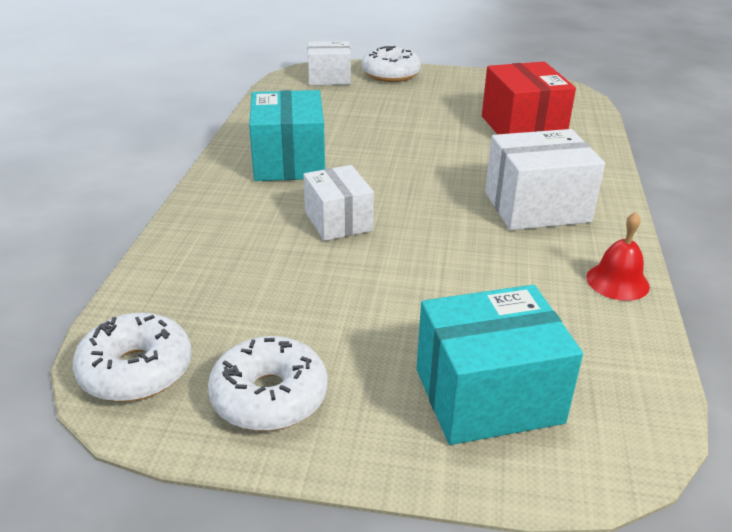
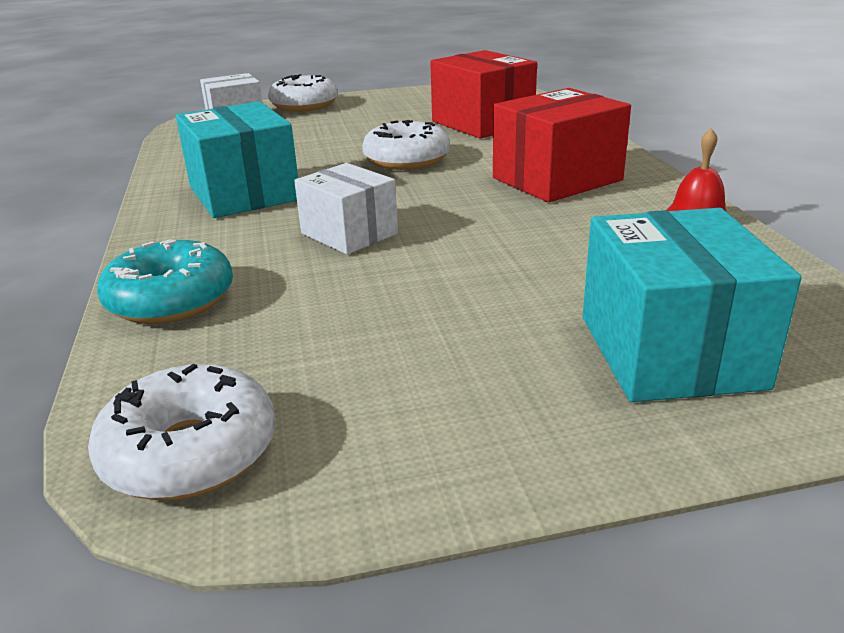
camera: 20 degrees left, 5 degrees down
(187, 248) = (171, 300): none -> turquoise donut
(269, 396) = (408, 428): white donut -> white donut (406, 160)
(488, 395) = (670, 351): turquoise box -> turquoise box turned 60 degrees counterclockwise
(536, 207) = (557, 179): white box -> red box

